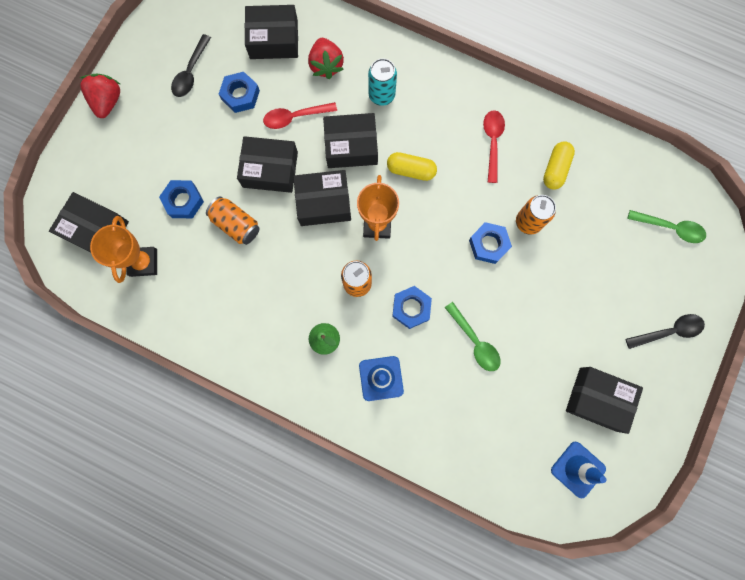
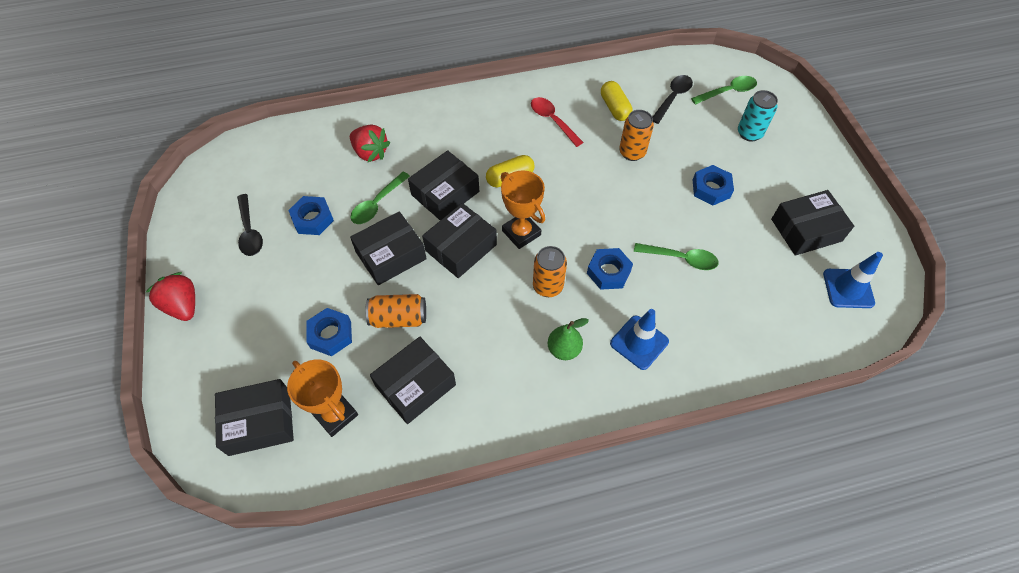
camera: 40 degrees left, 20 degrees down
(274, 40) = (307, 162): black box -> black box (415, 385)
(295, 117) = (377, 204): red spoon -> green spoon
(381, 95) = (436, 144): turquoise can -> turquoise can (749, 133)
(488, 244) = (620, 186): blue nut -> blue nut (711, 189)
(668, 331) = (799, 152): black spoon -> black spoon (673, 98)

